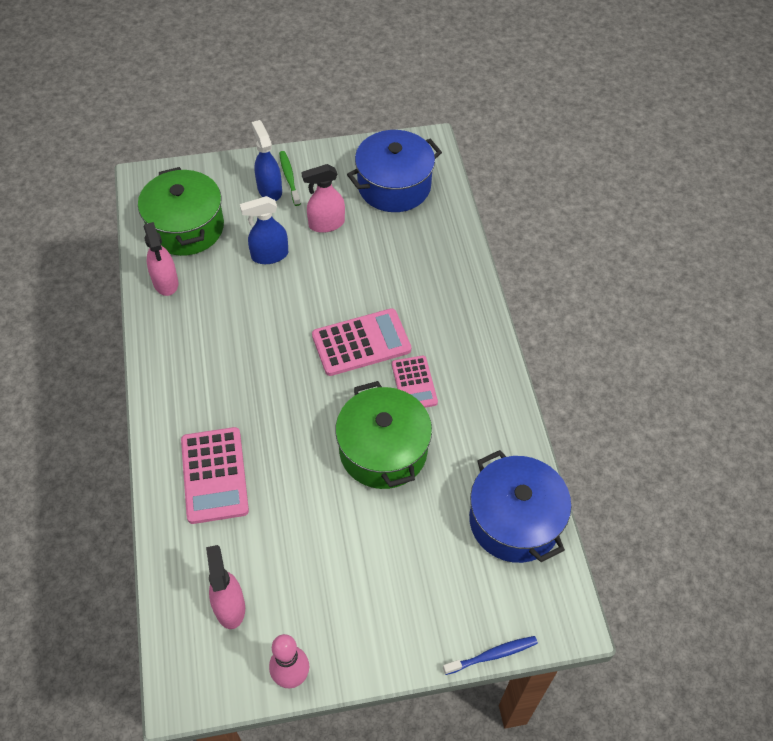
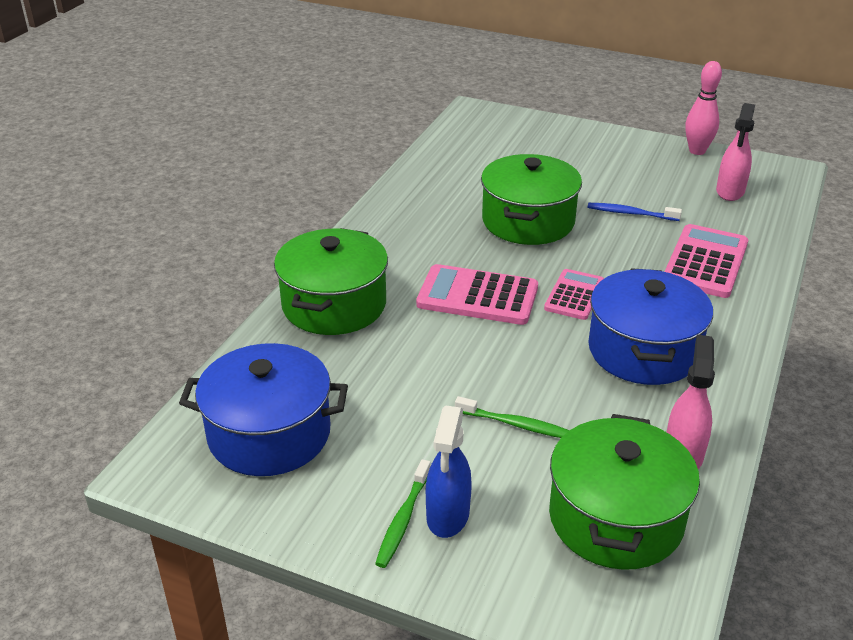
camera: 145 degrees left, 20 degrees down
(269, 255) = (515, 424): blue spray bottle -> green toothbrush
(326, 224) = (407, 428): pink spray bottle -> none
(414, 383) = (454, 249): pink calculator -> pink calculator (574, 295)
(446, 285) = (334, 305): none -> green pot
(492, 655) = (541, 116): blue toothbrush -> blue toothbrush (630, 213)
(514, 521) = (458, 154): blue pot -> blue pot (643, 350)

